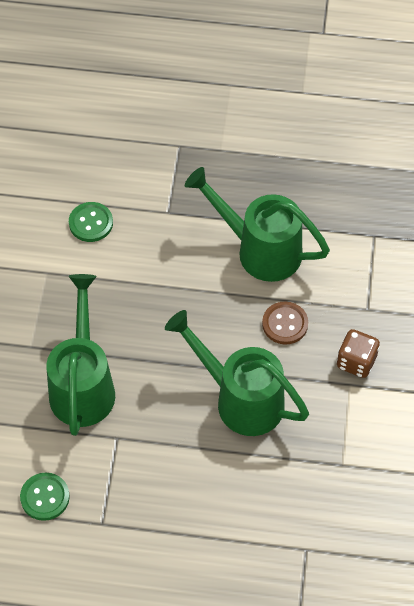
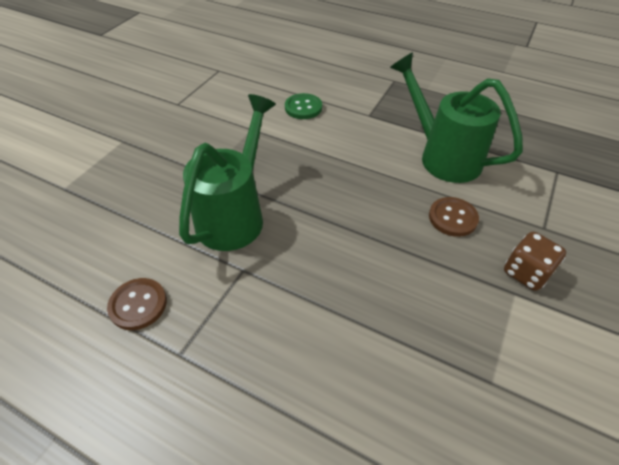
camera: 20 degrees right, 10 degrees down
(45, 497) = (138, 305): green button -> brown button
(241, 399) = (386, 272): green watering can -> none

